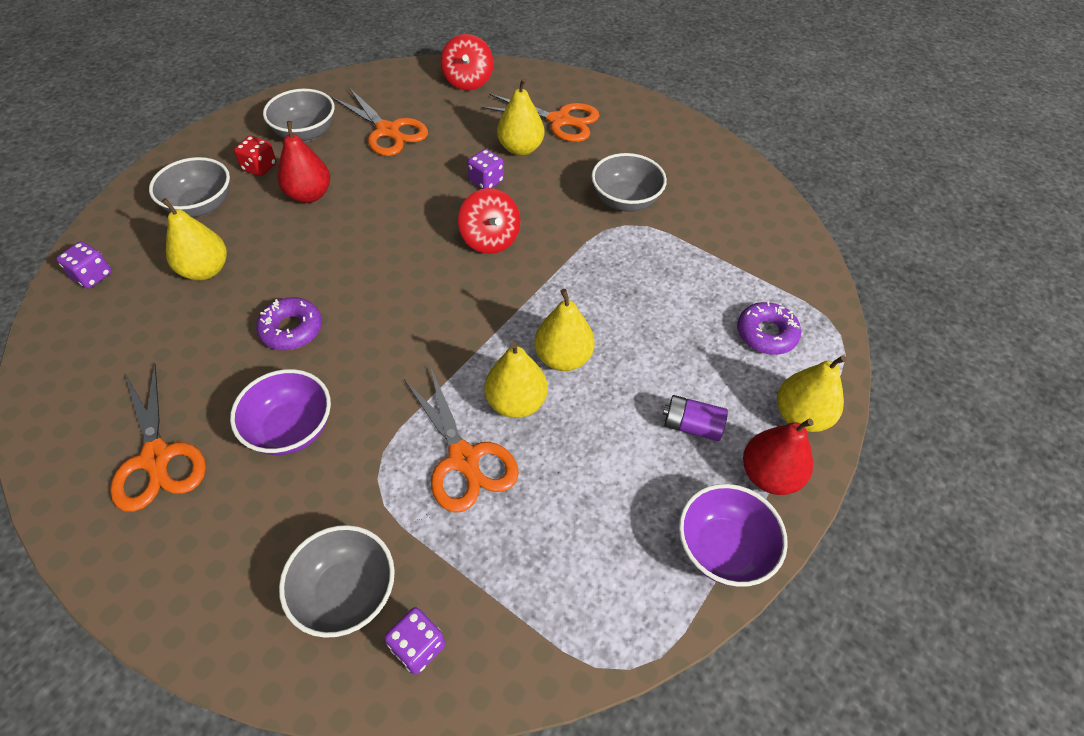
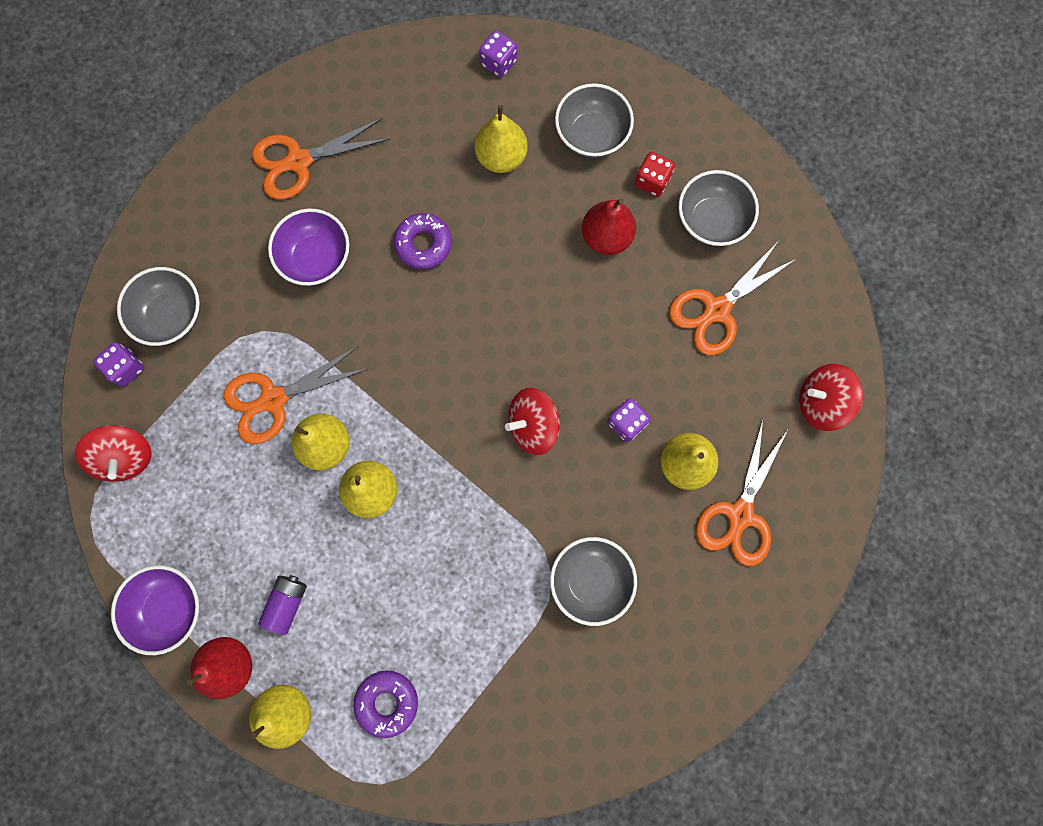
camera: 95 degrees right, 25 degrees up
(542, 629) = (126, 456): none -> red spinning top

